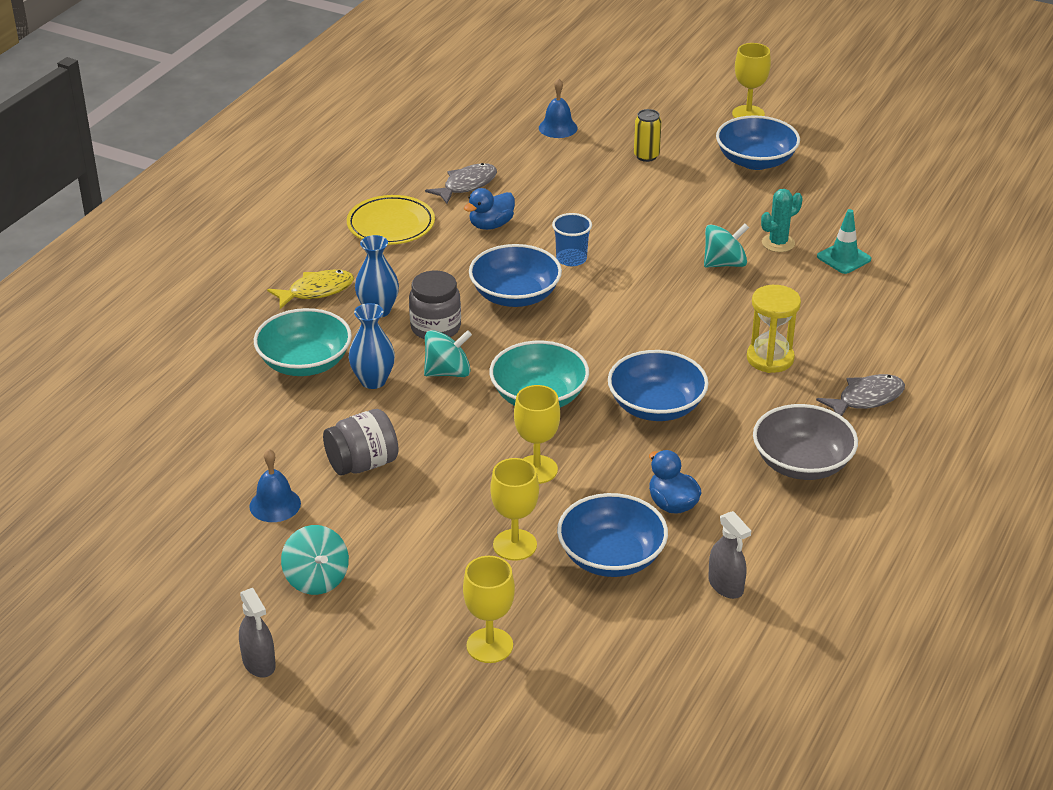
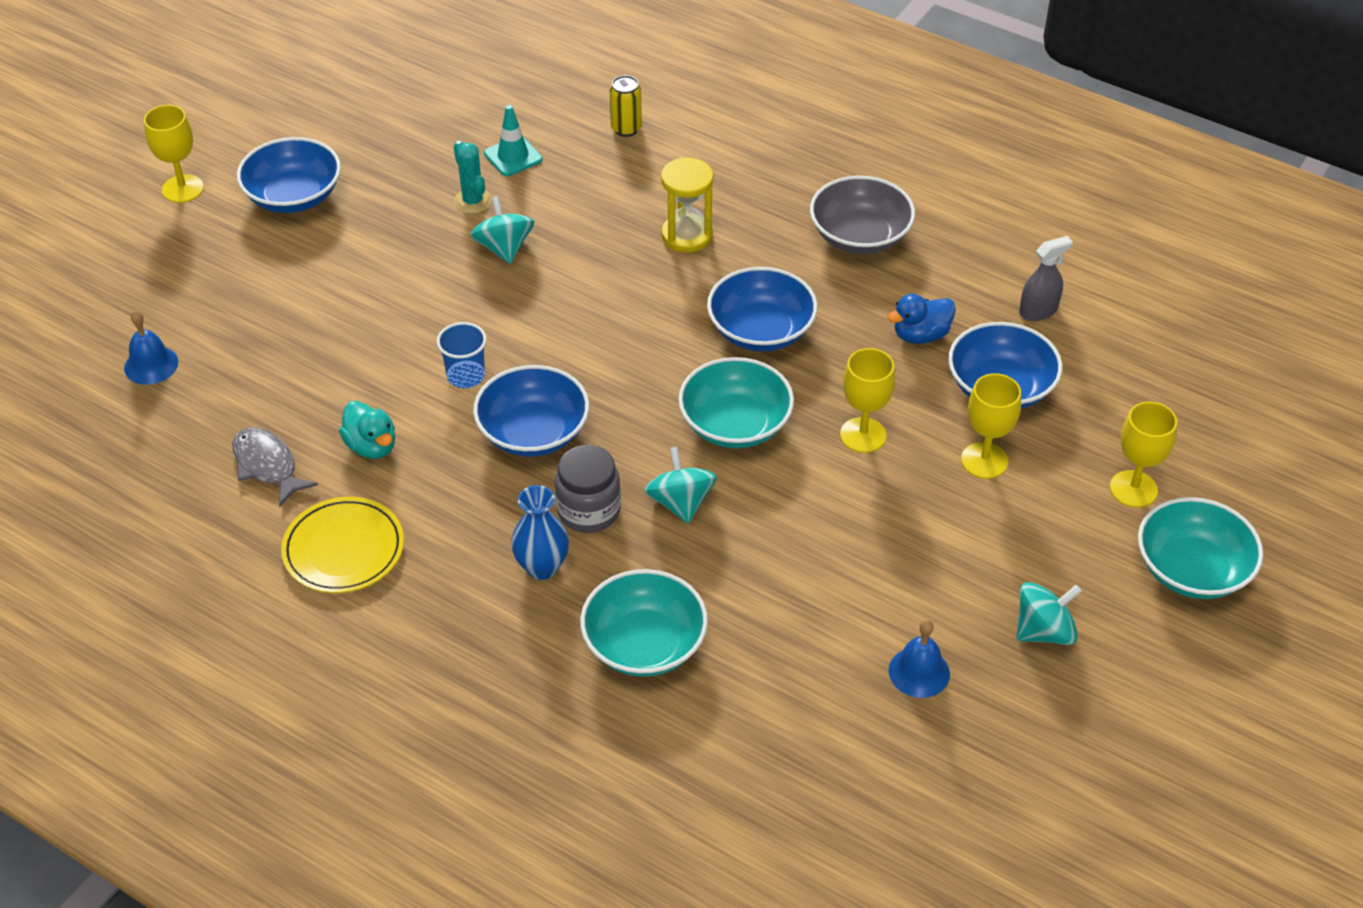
camera: 85 degrees left, 10 degrees up
(259, 663) = (1177, 682): grey spray bottle -> none
(316, 291) = (486, 632): yellow fish -> none
(362, 464) = (847, 587): grey jar -> none
(373, 381) = (689, 575): blue vase -> none
(390, 682) = (1192, 570): none -> turquoise bowl
(491, 225) = (371, 446): blue duck -> turquoise duck
(646, 156) = (251, 288): yellow can -> yellow can (626, 129)
(866, 398) = (761, 178): grey fish -> none

